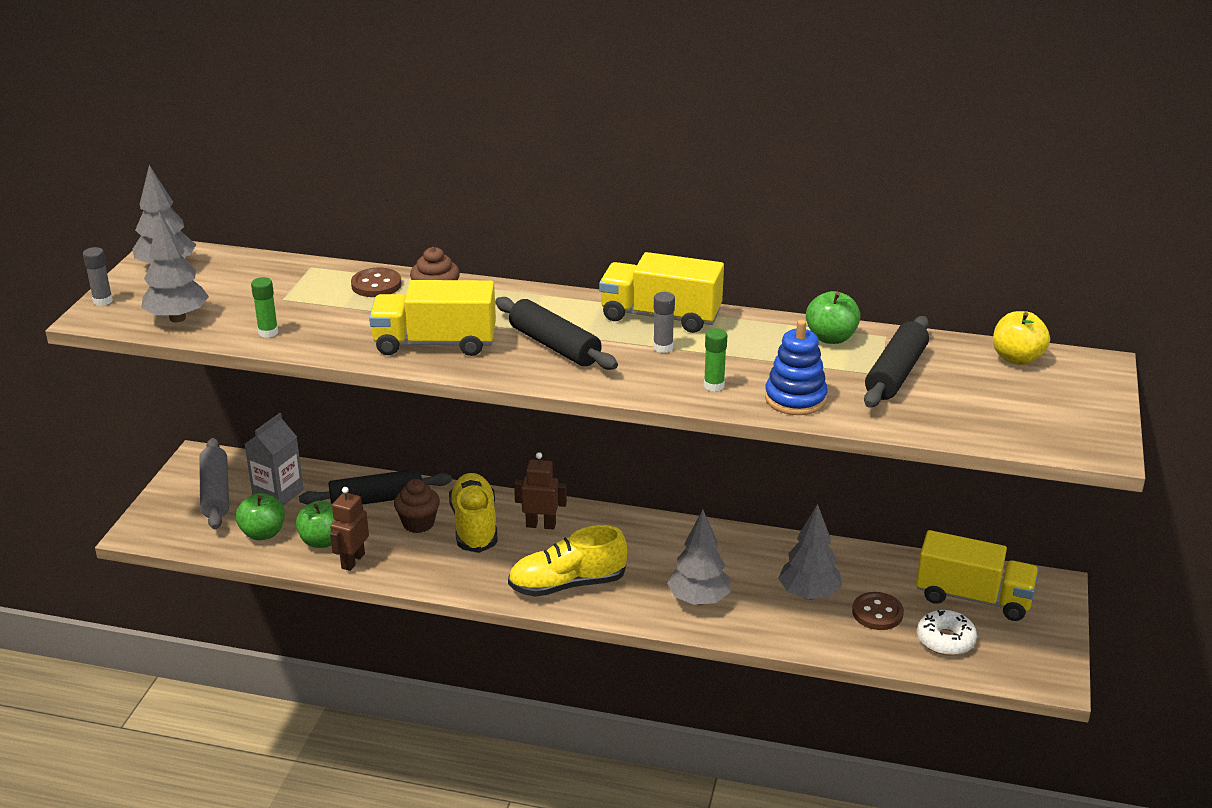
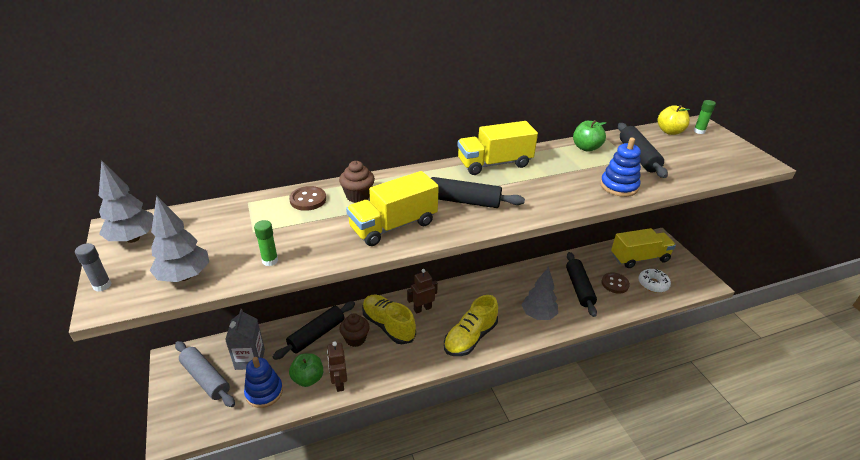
camera: 35 degrees left, 5 degrees up
(263, 533) = (264, 392): green apple -> blue stacking toy
(663, 347) = (520, 181): grey glue stick -> none
(714, 385) = (574, 194): green glue stick -> green glue stick (699, 131)
(808, 594) = (579, 288): grey tree -> black rolling pin

